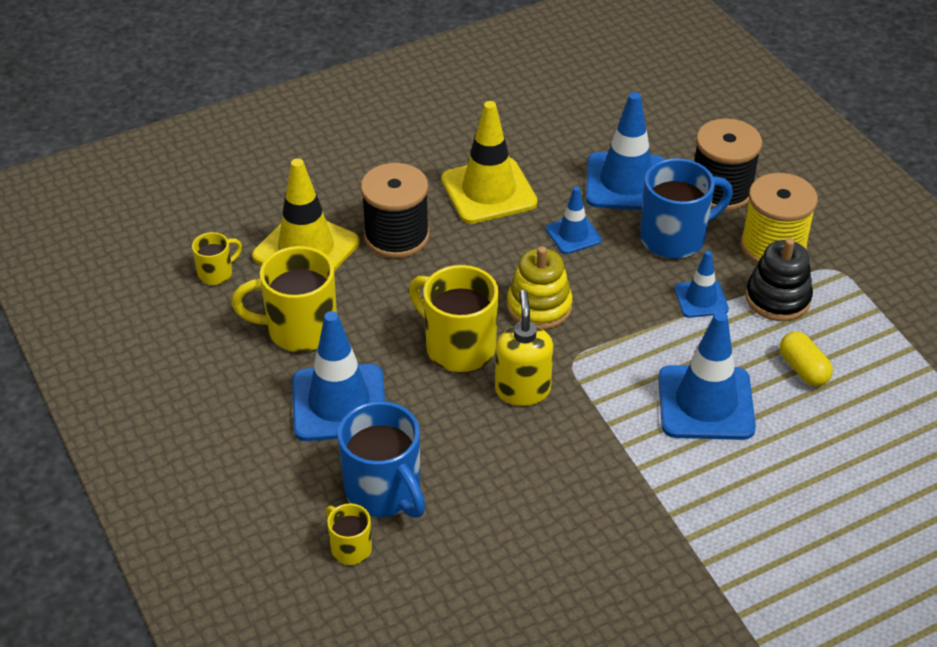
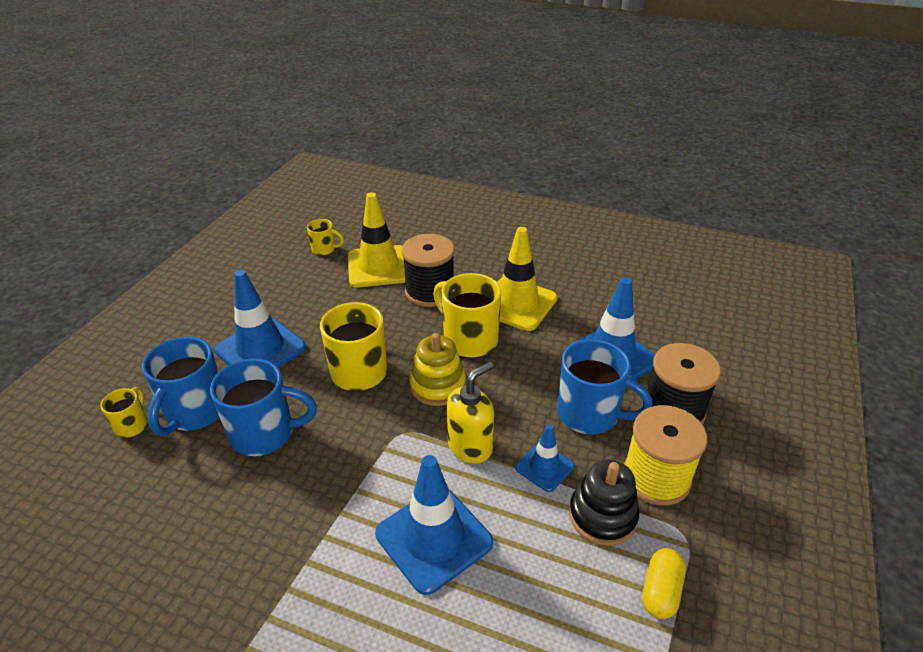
camera: 50 degrees right, 5 degrees down
(299, 330) = (309, 300): yellow mug -> yellow mug (469, 339)
(473, 453) = (265, 433): none -> blue mug
(522, 390) = (348, 423): yellow soap dispenser -> yellow soap dispenser (470, 446)
(573, 235) = (526, 362): blue traffic cone -> none
(803, 369) = (540, 585): yellow capsule -> yellow capsule (660, 591)

